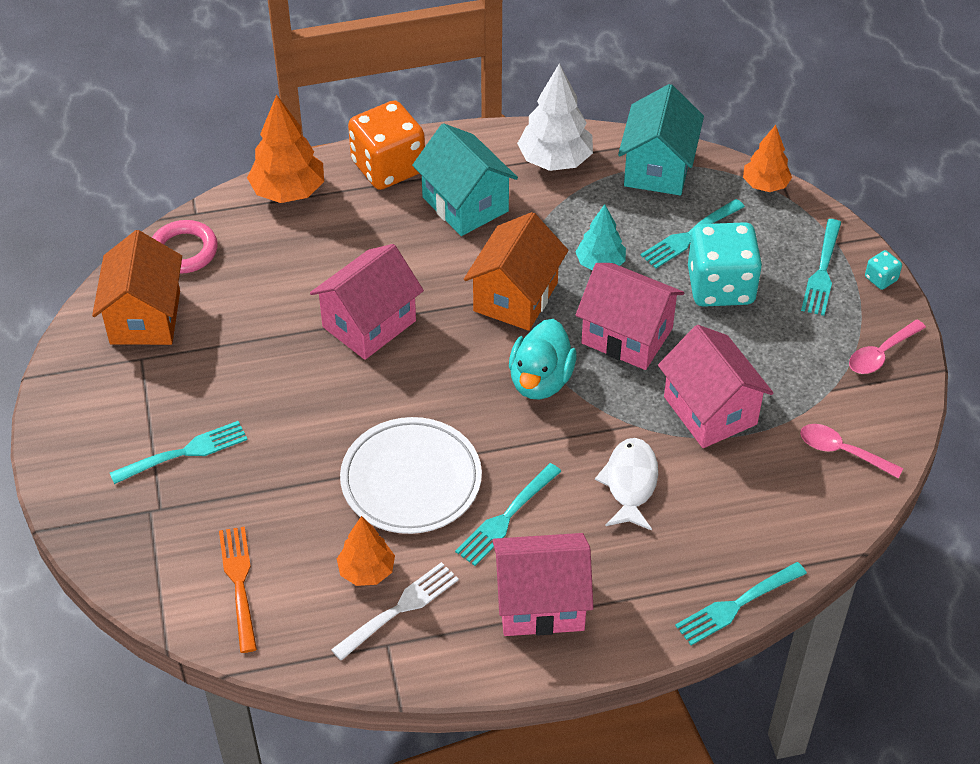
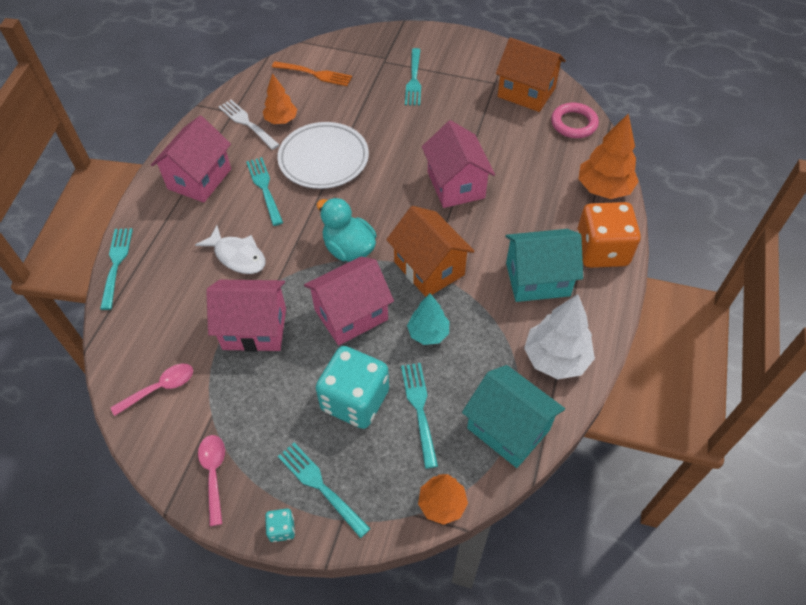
camera: 120 degrees right, 5 degrees up
(399, 610) = (247, 123): white fork -> white fork turned 150 degrees clockwise

